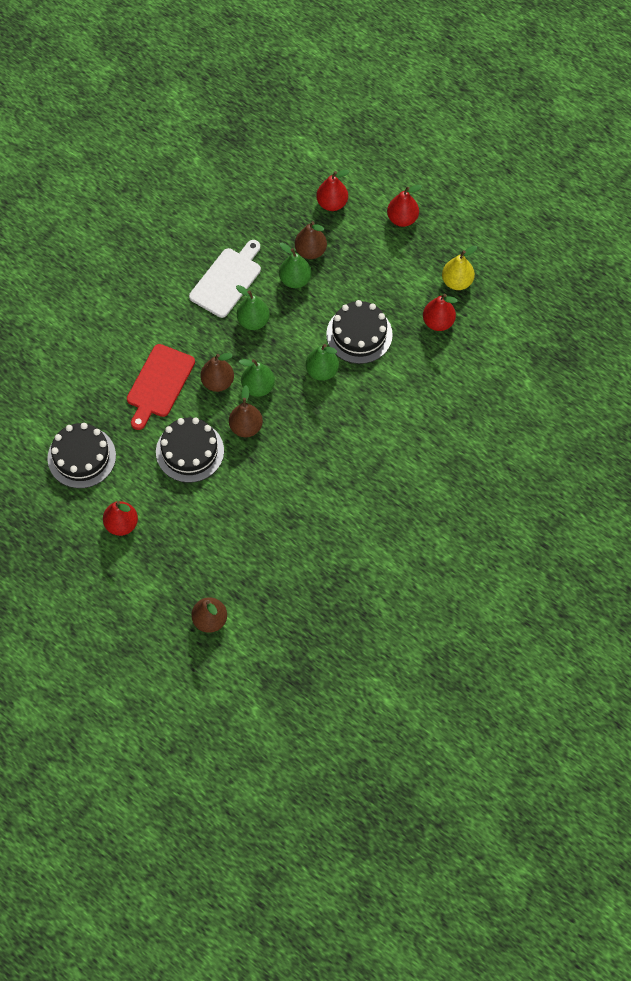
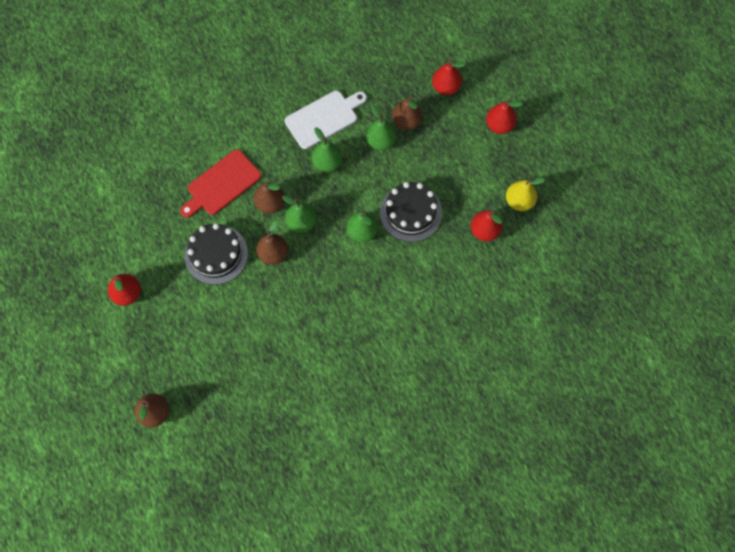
camera: 25 degrees right, 5 degrees up
(81, 457) = (126, 220): black cake -> none

